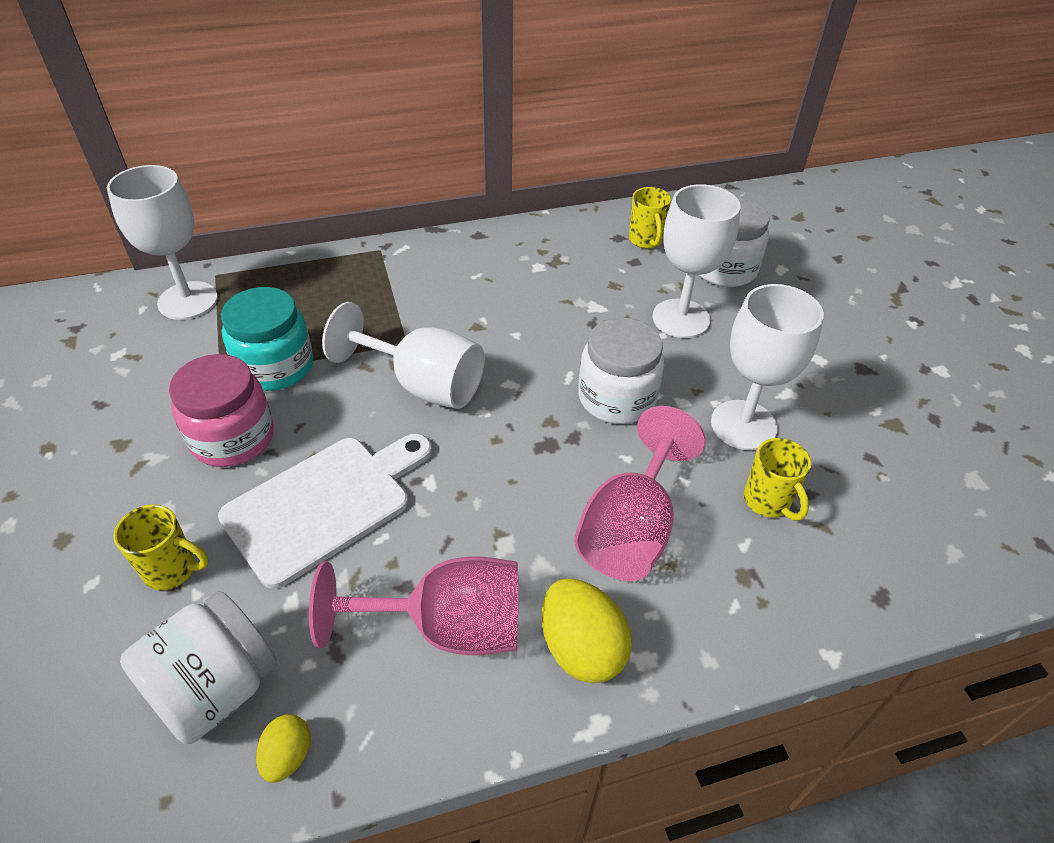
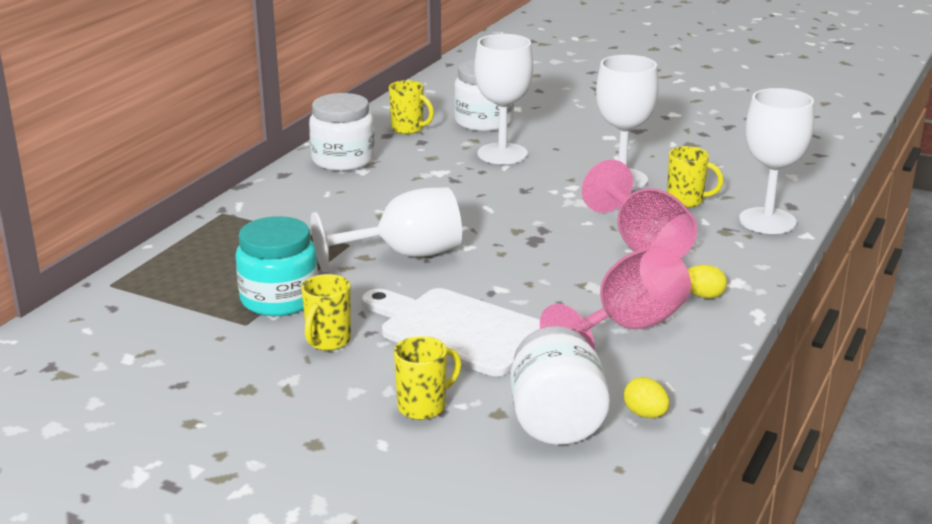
camera: 45 degrees left, 20 degrees down
(188, 301) = (120, 307): white goblet -> white goblet (767, 221)
(232, 438) = (328, 341): pink jar -> yellow mug
(325, 504) = (457, 330): white cutting board -> white cutting board turned 60 degrees counterclockwise
(581, 648) = (703, 296): yellow egg -> yellow egg, size x0.55
(616, 398) = (534, 203): white jar -> white jar (343, 160)

